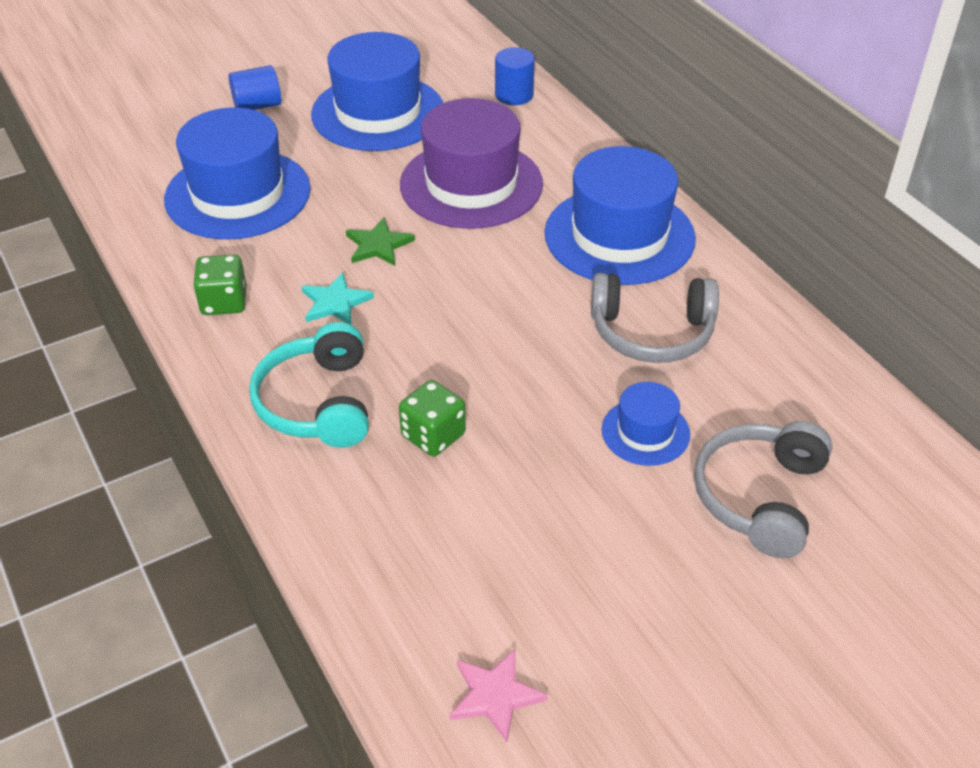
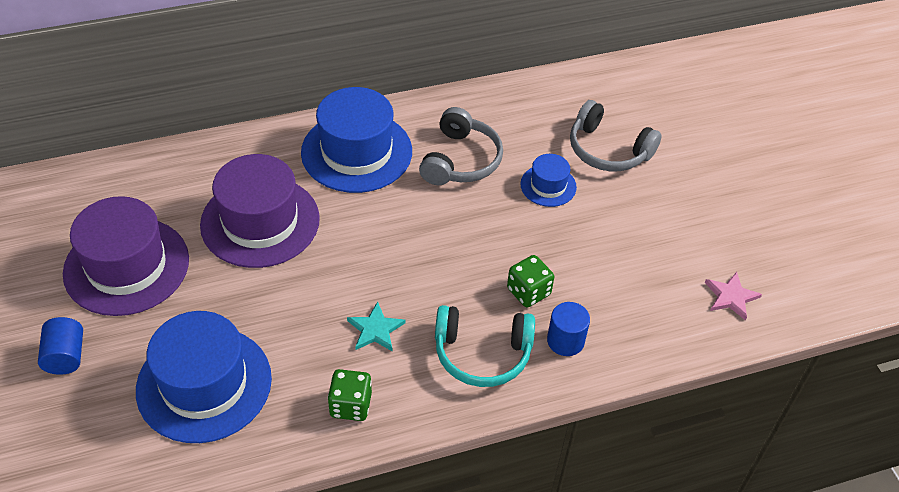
camera: 80 degrees left, 5 degrees up
(378, 113) = (126, 266): blue hat -> purple hat
(378, 245) = (315, 292): green star -> none
(514, 95) = (148, 171): blue cylinder -> blue cylinder (565, 341)

